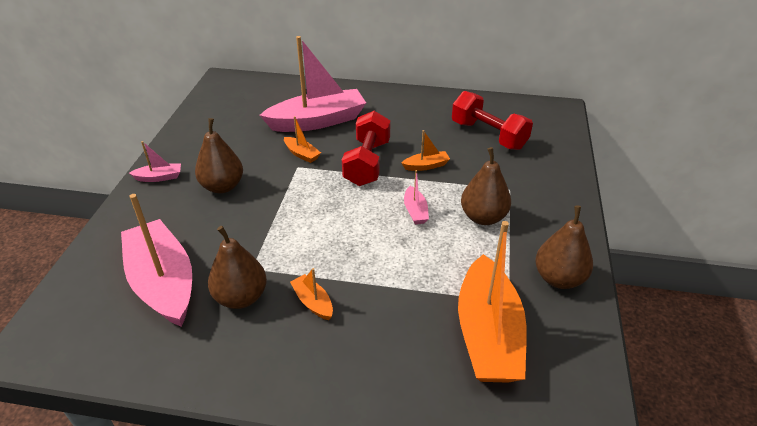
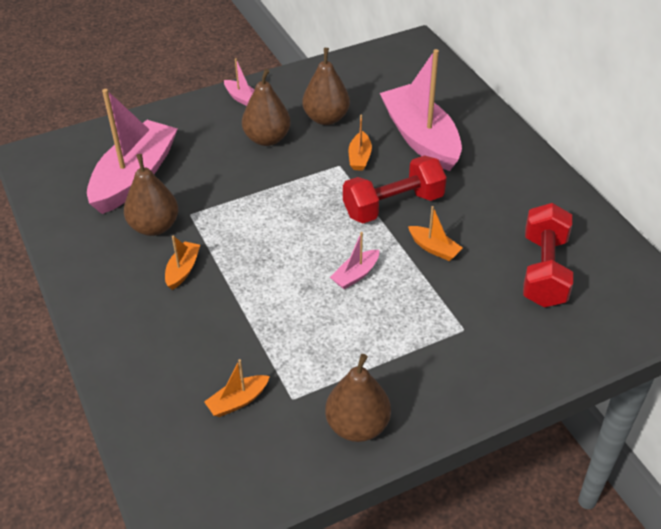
camera: 55 degrees right, 5 degrees up
(317, 121) = (421, 138): pink boat -> pink boat turned 150 degrees counterclockwise
(483, 217) = (395, 328): brown pear -> brown pear (326, 118)
(488, 334) = (238, 401): orange boat -> orange boat, size x0.43

